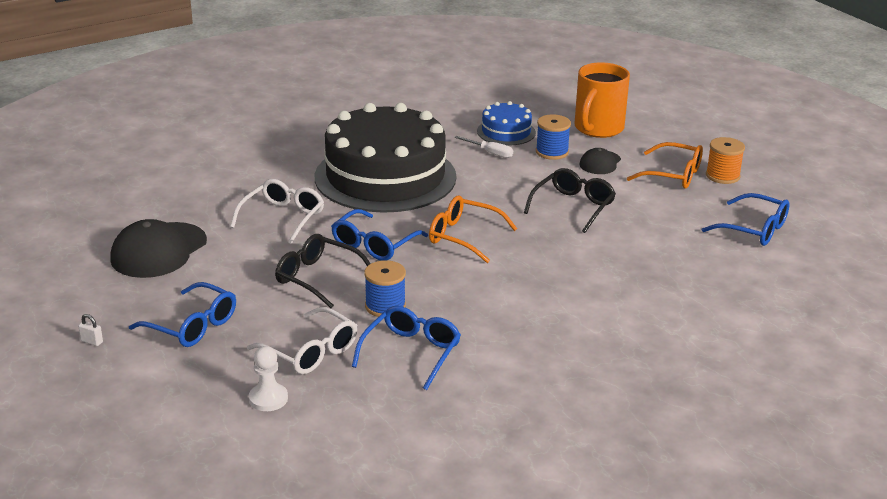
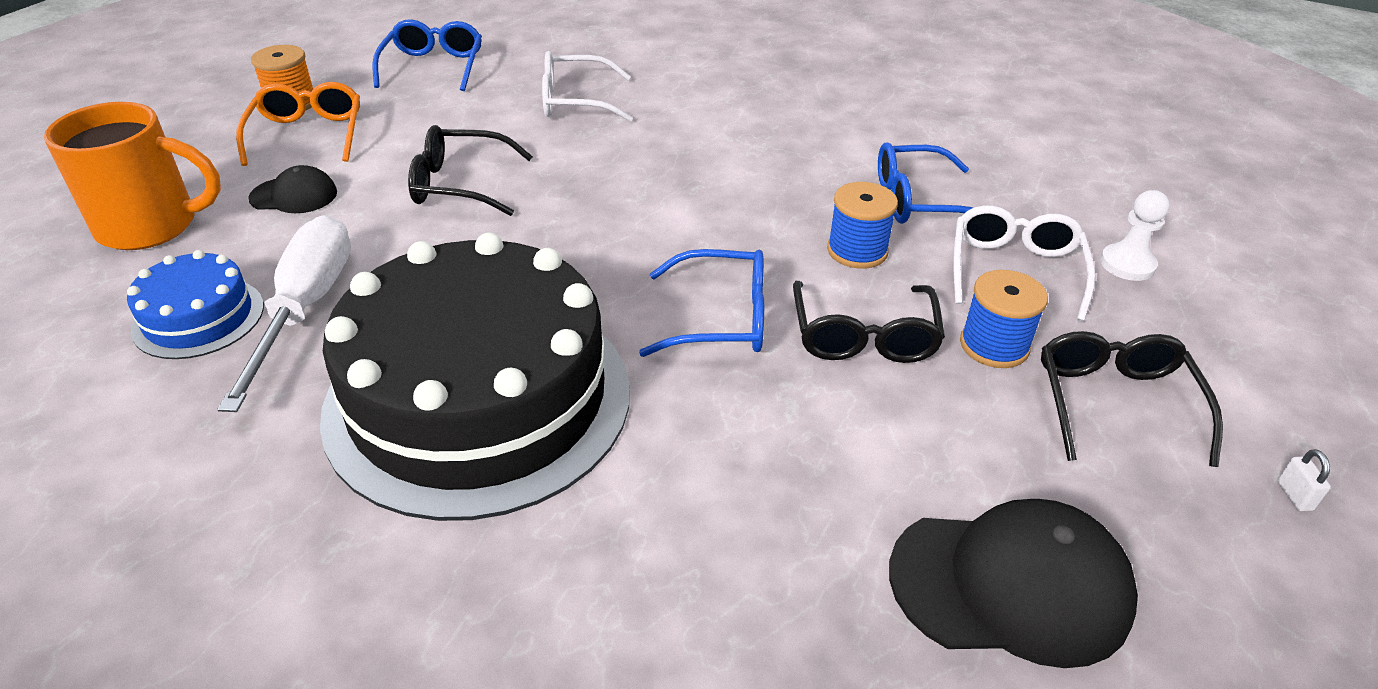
camera: 120 degrees left, 10 degrees up
(192, 326) = (1115, 403): blue glasses -> black glasses
(283, 218) = (736, 465): white glasses -> white glasses (575, 101)
(464, 237) = (622, 246): orange glasses -> none
(490, 153) = (306, 308): white screwdriver -> white screwdriver, size x2.08
(552, 152) = (272, 246): blue spool -> blue spool (994, 345)

